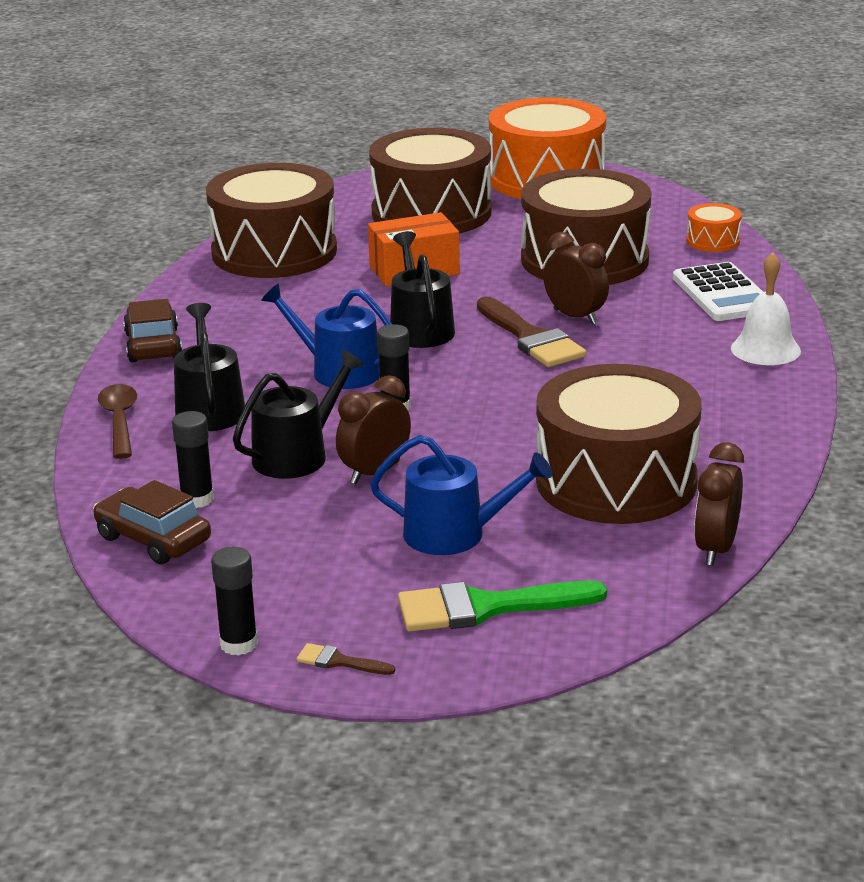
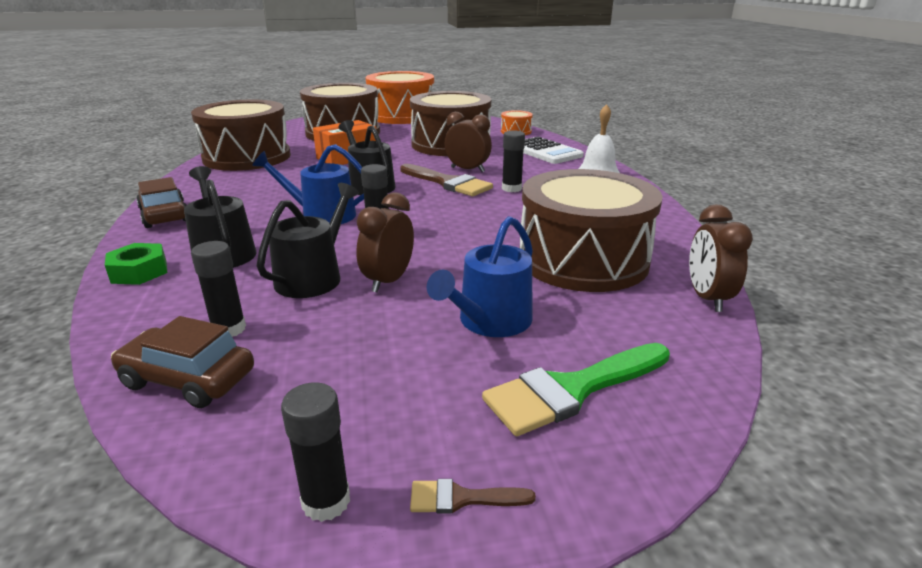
camera: 20 degrees left, 0 degrees up
(119, 421) = (139, 272): brown spoon -> green nut
(455, 534) = (490, 321): blue watering can -> blue watering can turned 135 degrees clockwise
(613, 360) = (511, 188): none -> black glue stick

